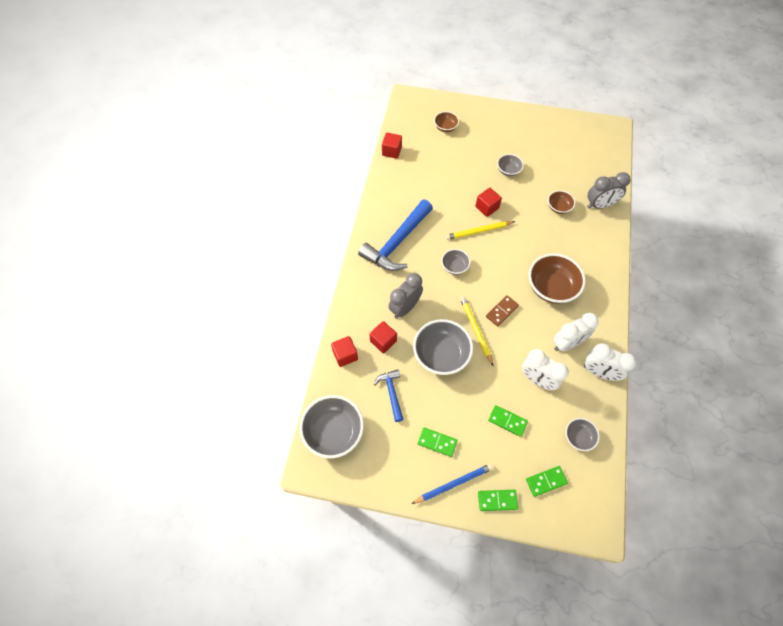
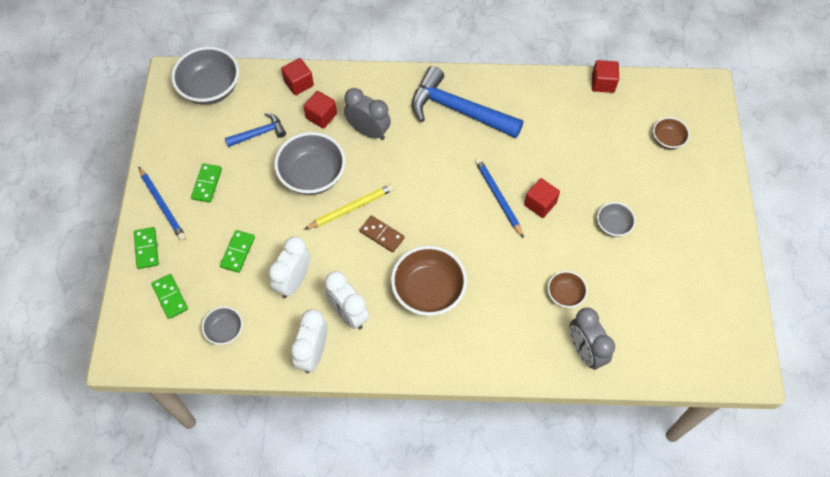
camera: 80 degrees right, 0 degrees up
(454, 266) = (437, 176): grey bowl -> none
(478, 231) = (498, 197): yellow pencil -> blue pencil

